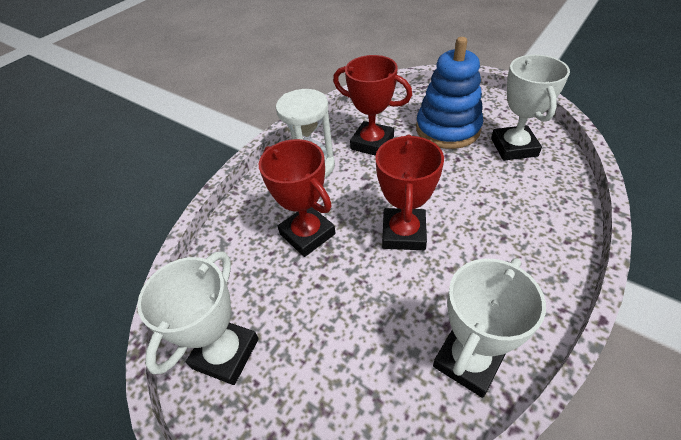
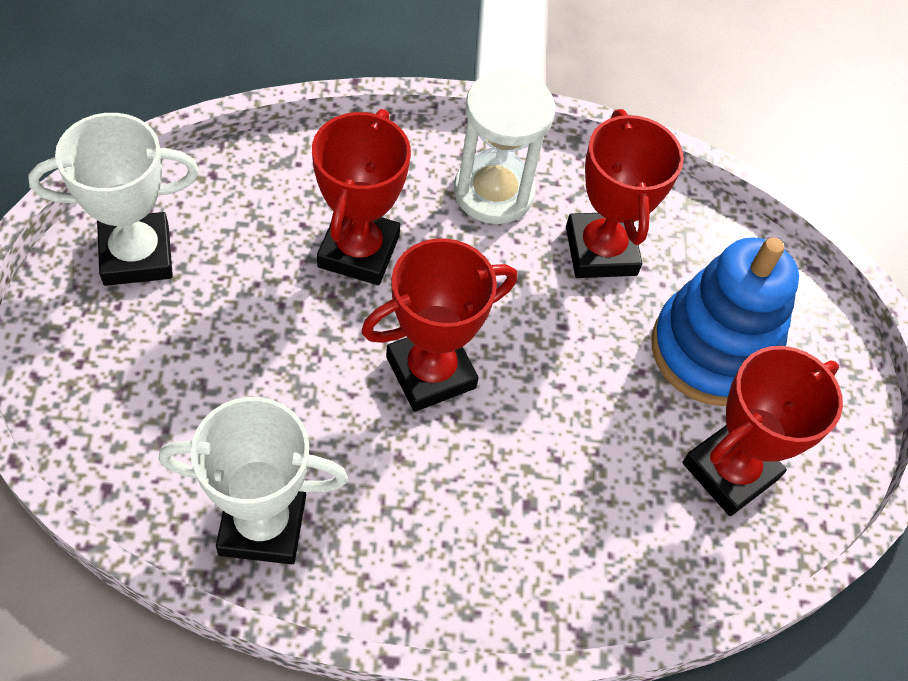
camera: 45 degrees right, 10 degrees up
(513, 147) = (730, 471): white trophy -> red trophy

